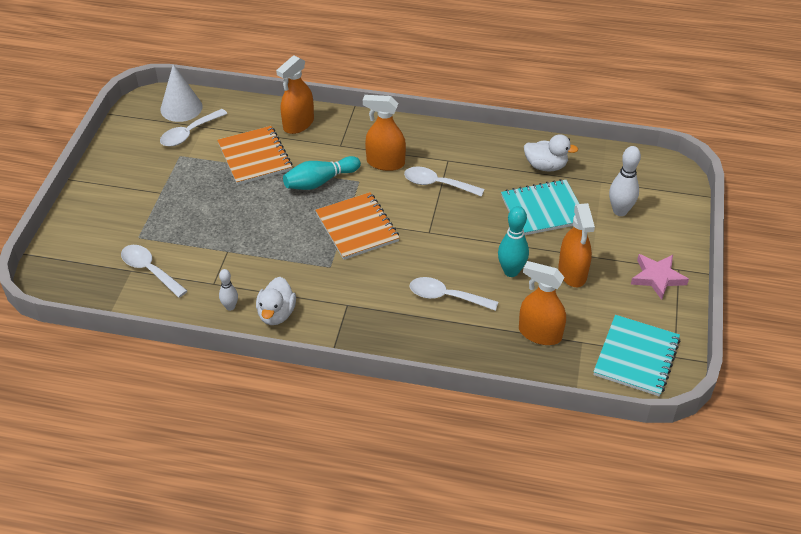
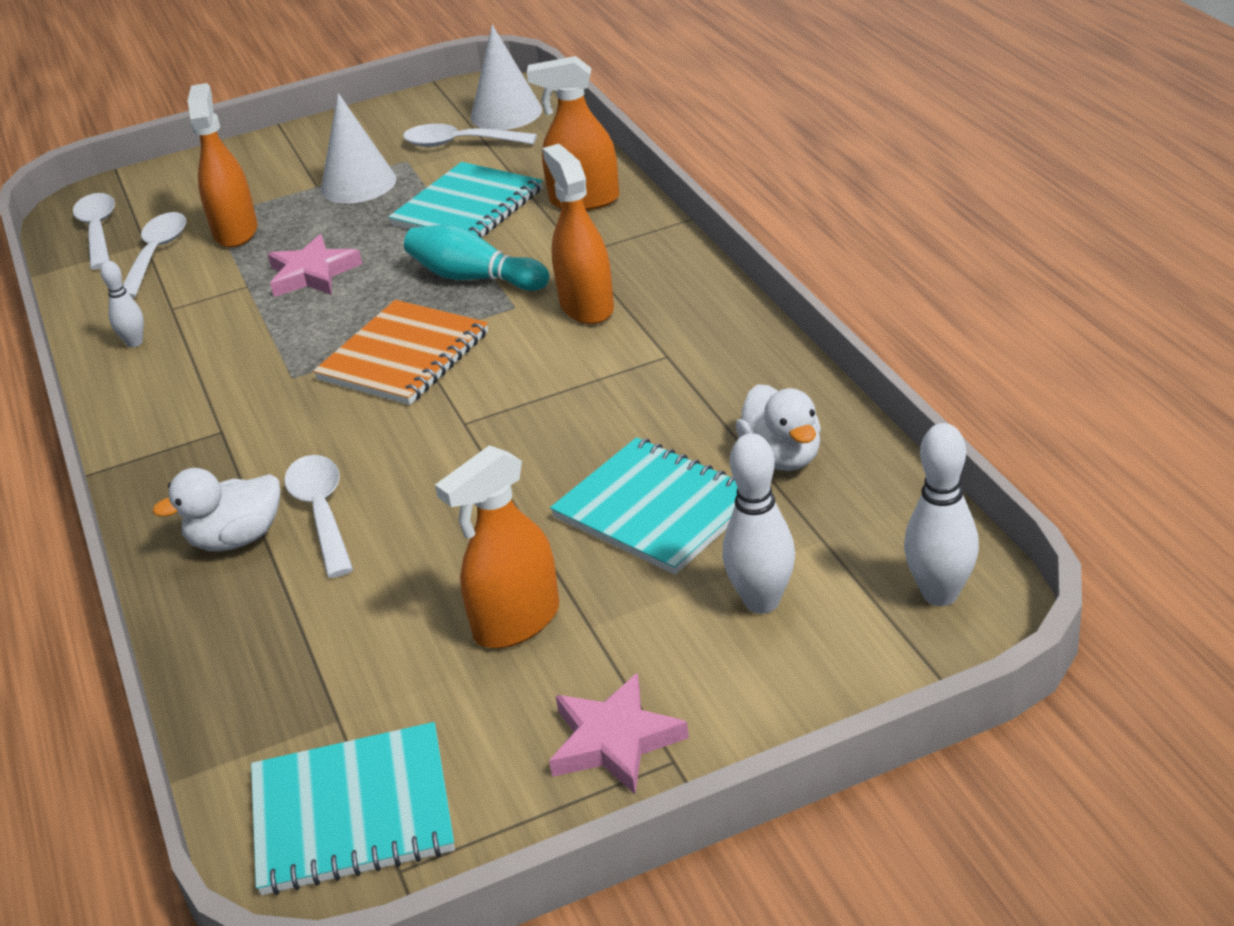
camera: 60 degrees right, 10 degrees down
(180, 179) = (358, 184): none -> white cone
(247, 226) = (312, 274): none -> pink star
(255, 157) = (468, 207): orange notebook -> turquoise notebook
(276, 314) = (150, 384): white duck -> white duck (236, 539)
(437, 184) = (592, 374): white spoon -> white spoon (98, 231)
(511, 271) = (450, 550): turquoise bowling pin -> none
(539, 333) = (316, 656): orange spray bottle -> orange spray bottle (235, 232)
(654, 172) = (940, 594): none -> white bowling pin

